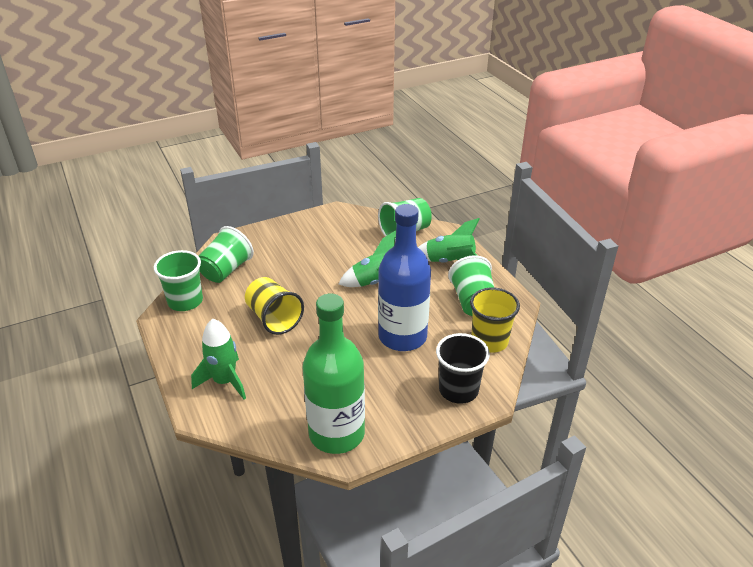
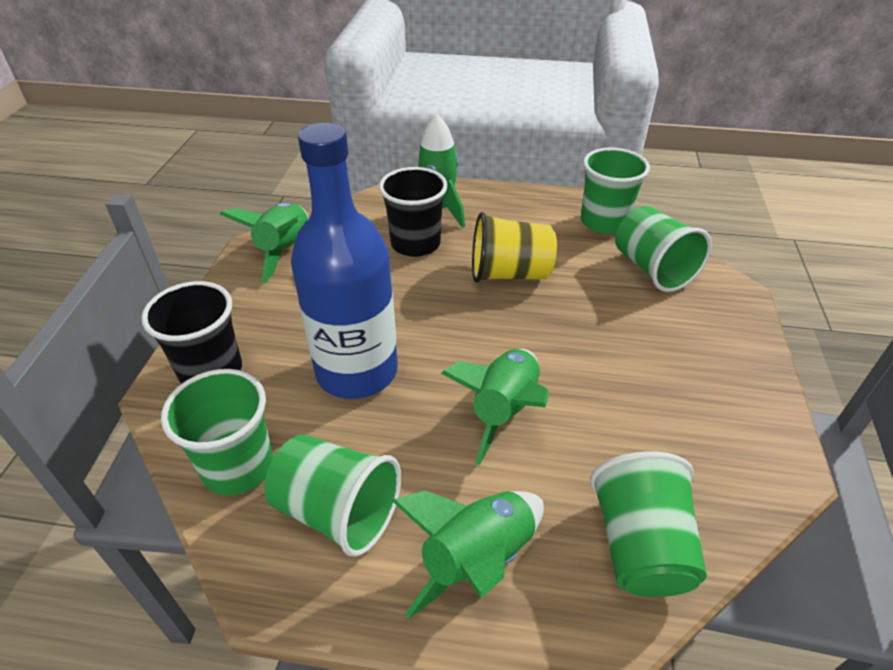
camera: 125 degrees right, 5 degrees up
(275, 372) = (415, 244): none -> black cup
(337, 433) = (284, 250): green bottle -> green rocket
(489, 341) = (238, 467): yellow cup -> green cup

